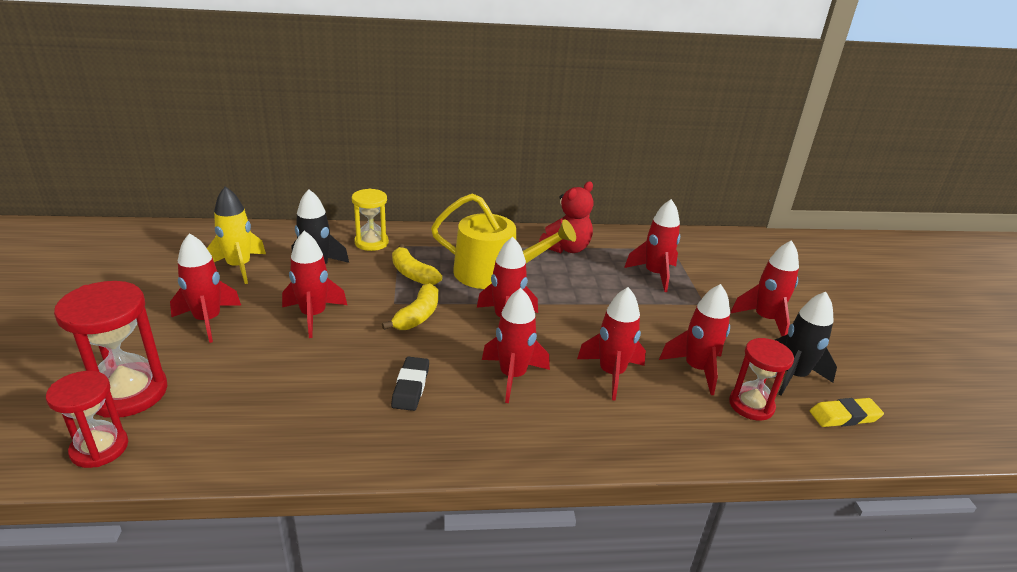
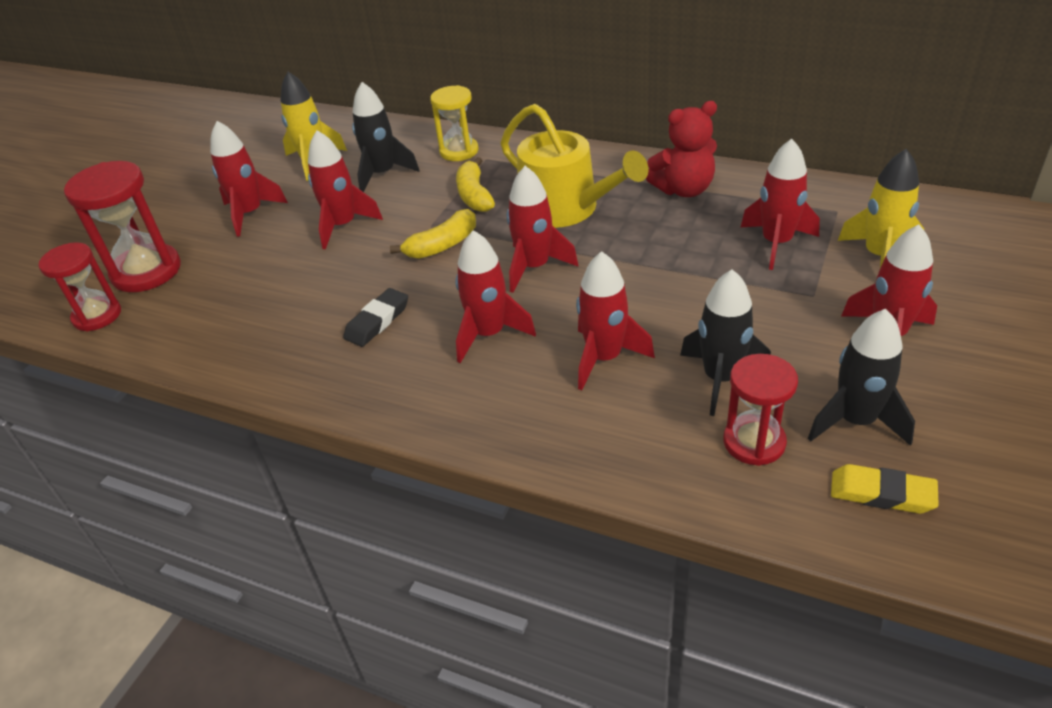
camera: 35 degrees right, 10 degrees up
(696, 369) = (720, 378): red rocket -> black rocket
(719, 272) = (879, 256): none -> yellow rocket

